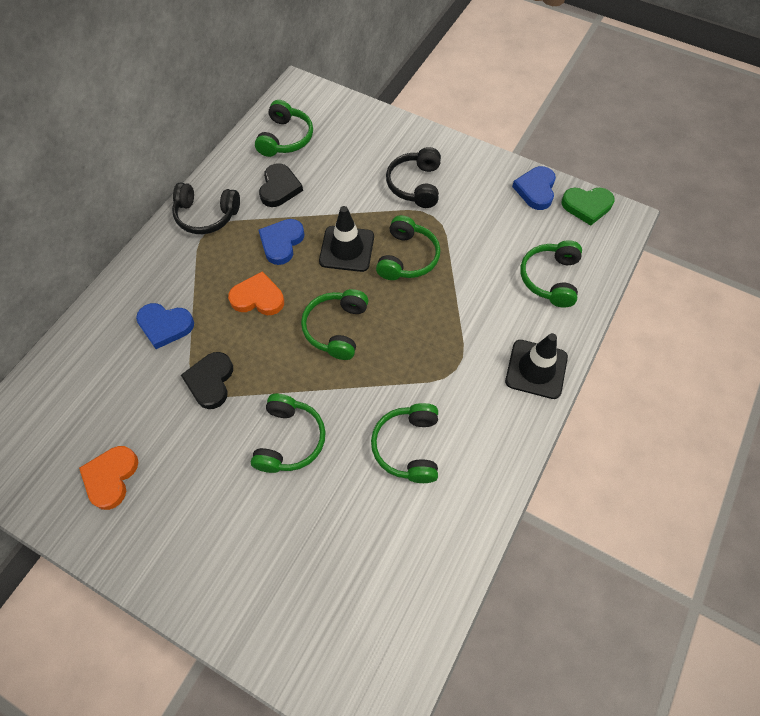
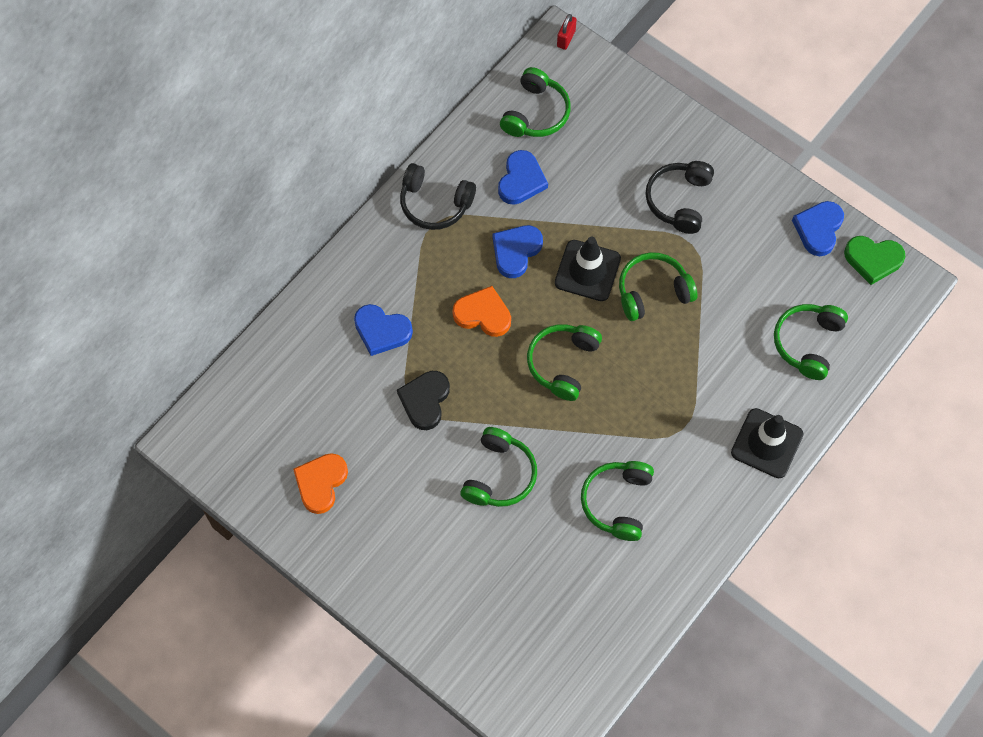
camera: 10 degrees right, 5 degrees up
(279, 188) = (521, 180): black heart -> blue heart
(303, 85) = (566, 38): none -> red padlock
(407, 257) = (653, 292): green headphones -> green headphones turned 135 degrees counterclockwise

